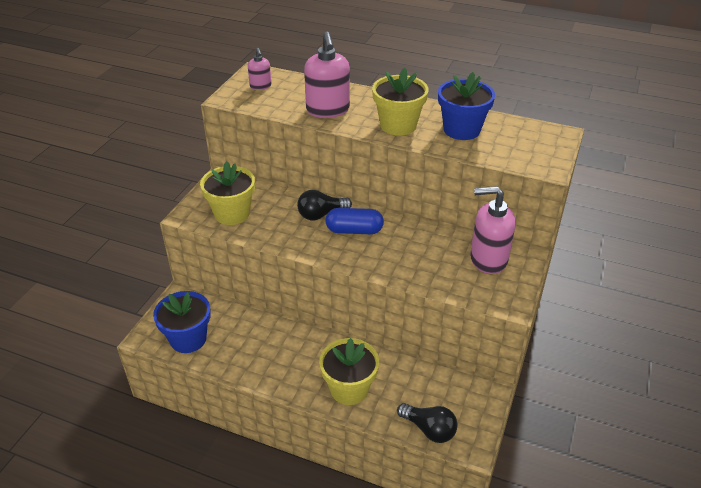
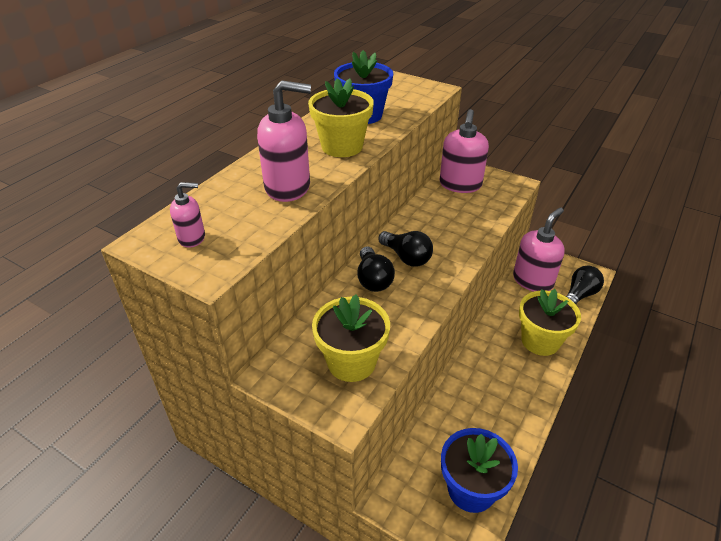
camera: 80 degrees left, 0 degrees up
(354, 230) = (406, 257): blue capsule -> black light bulb
(440, 387) = (533, 280): none -> pink soap dispenser

